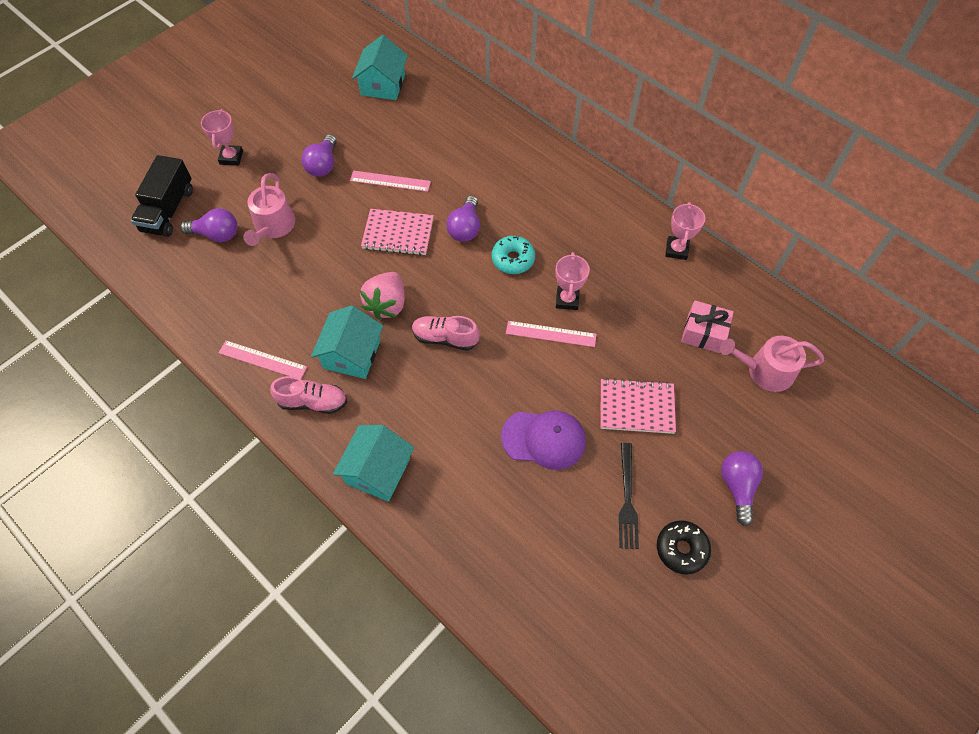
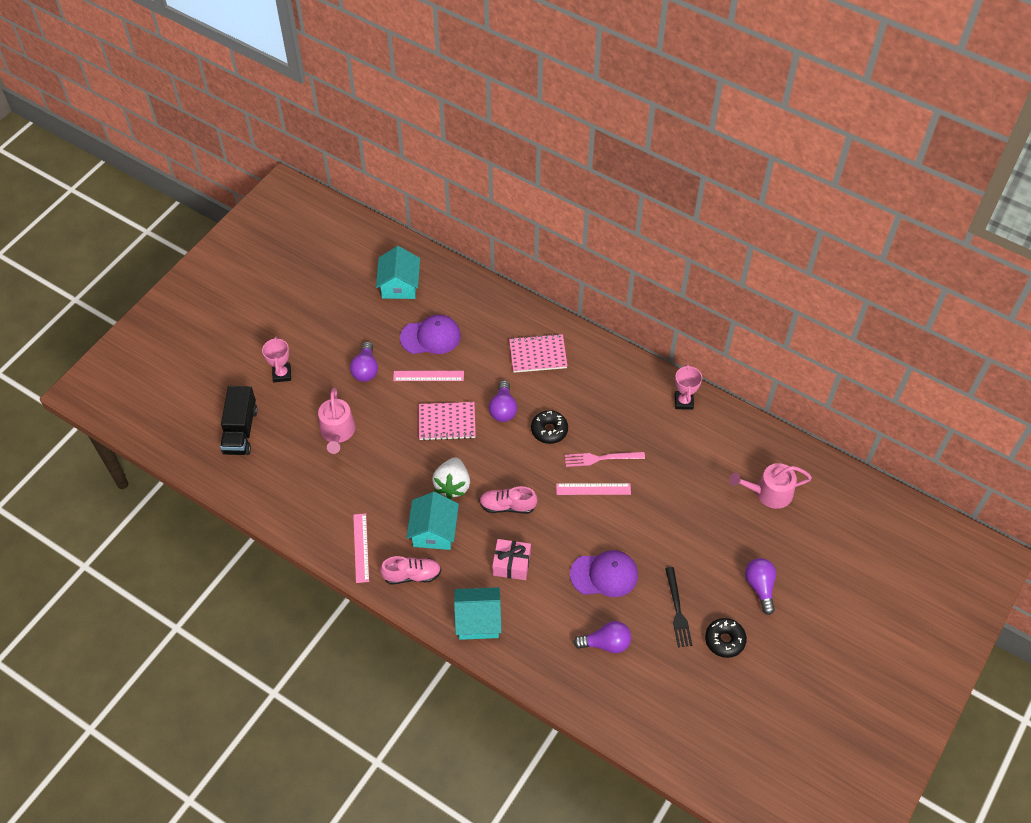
camera: 10 degrees left, 5 degrees down
(216, 234) = (290, 446): purple light bulb -> purple light bulb (606, 643)
(262, 360) = (361, 547): pink ruler -> pink ruler turned 75 degrees clockwise
(377, 471) = (478, 620): turquoise house -> turquoise house turned 75 degrees clockwise
(387, 304) = (452, 485): pink strawberry -> white strawberry
(403, 141) = (431, 337): none -> purple cap
(513, 259) = (549, 430): turquoise donut -> black donut
(567, 300) = (601, 458): pink trophy -> pink fork
(636, 407) = (672, 538): pink notebook -> pink notebook (538, 355)
(703, 333) = (716, 469): pink gift -> pink gift (511, 564)

